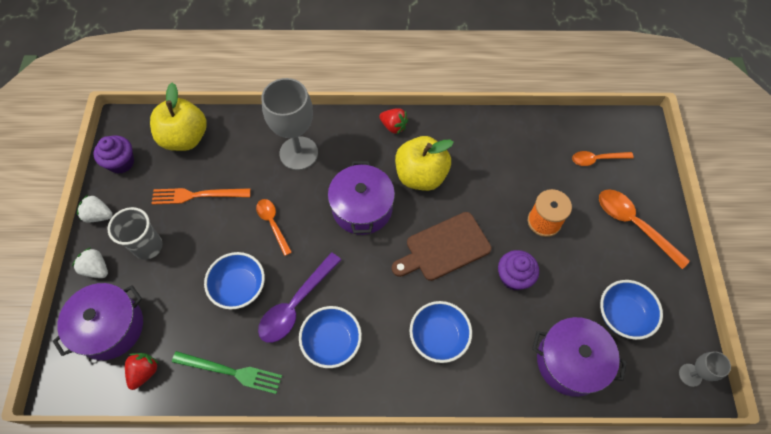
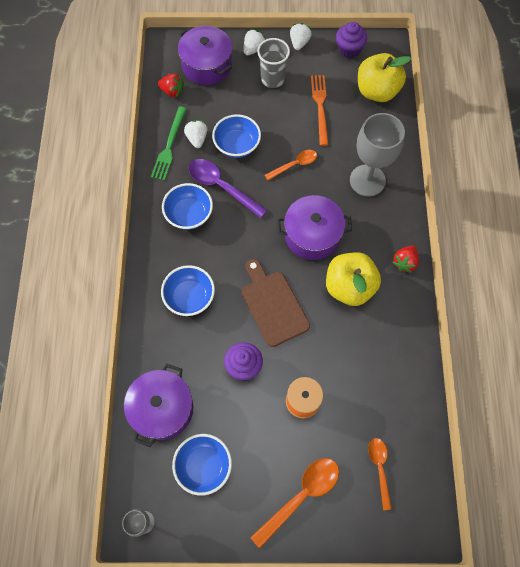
camera: 90 degrees right, 5 degrees up
(224, 336) = (197, 139): none -> white strawberry

